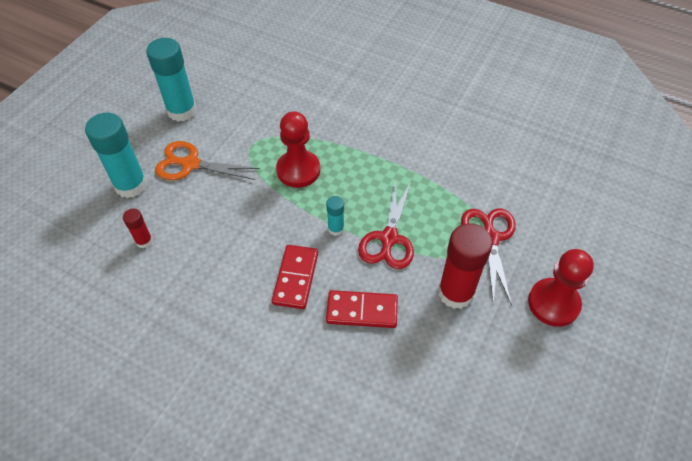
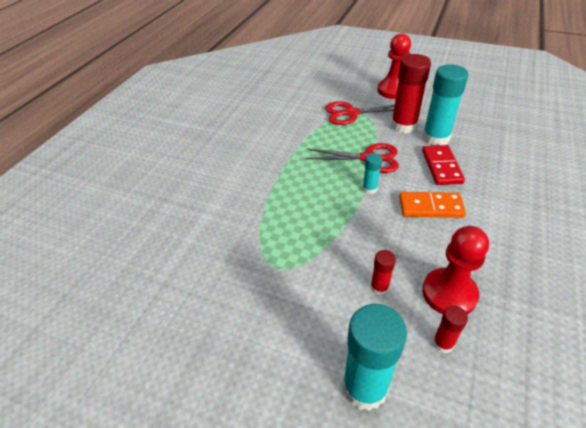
camera: 95 degrees left, 10 degrees down
(182, 111) = (220, 358): turquoise glue stick -> turquoise glue stick (435, 138)
(190, 164) = (315, 323): orange scissors -> none
(209, 210) = (379, 287): none -> red glue stick
(296, 278) = (430, 207): red domino -> orange domino
(298, 170) = (307, 222): red pawn -> red pawn (449, 293)

